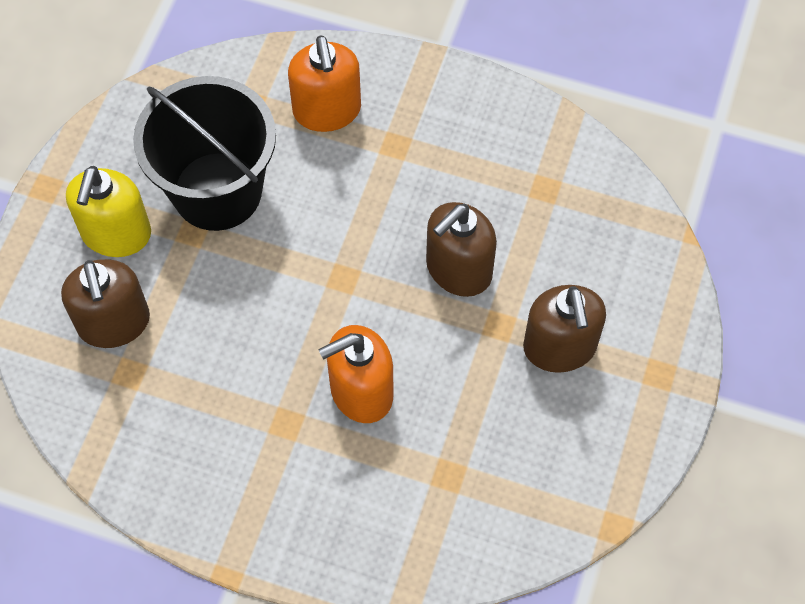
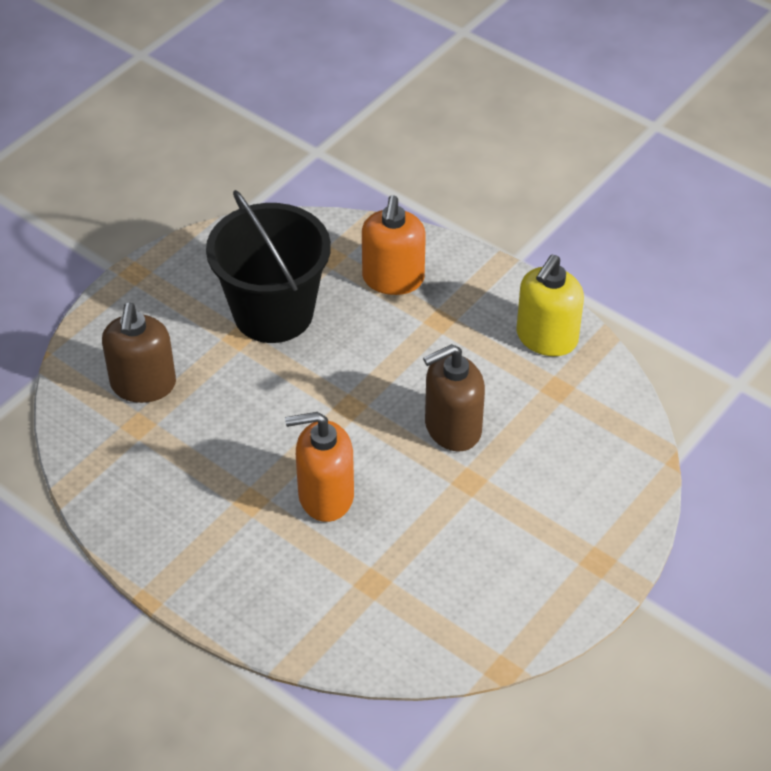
camera: 20 degrees right, 15 degrees down
(116, 234) = (175, 321): yellow soap dispenser -> yellow soap dispenser (546, 338)
(559, 347) = (515, 514): brown soap dispenser -> none

